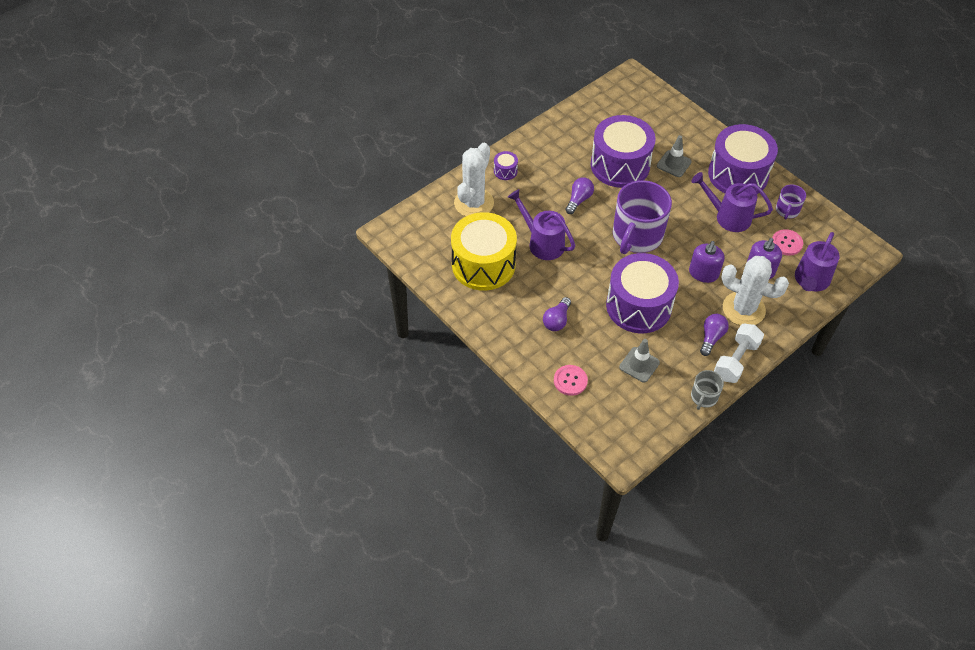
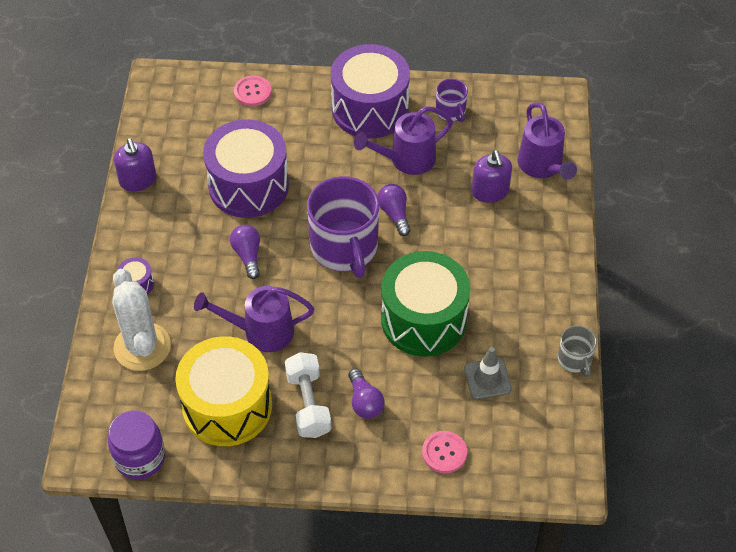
camera: 45 degrees left, 0 degrees up
(414, 254) = (140, 458): none -> purple jar
(638, 306) = (423, 319): purple drum -> green drum
(674, 164) = (299, 143): grey traffic cone -> none
(703, 273) = (445, 236): purple soap dispenser -> purple soap dispenser (138, 180)
(711, 338) = (519, 295): purple light bulb -> purple light bulb (394, 214)
(736, 360) = (563, 299): white dumbbell -> white dumbbell (308, 404)
(743, 309) = (517, 242): white cactus -> none
(786, 243) = (484, 145): pink button -> pink button (252, 92)

